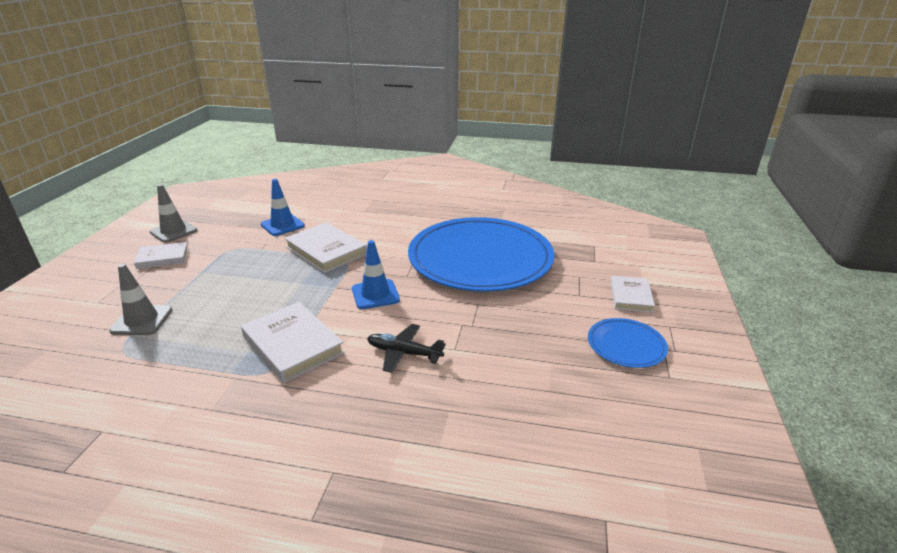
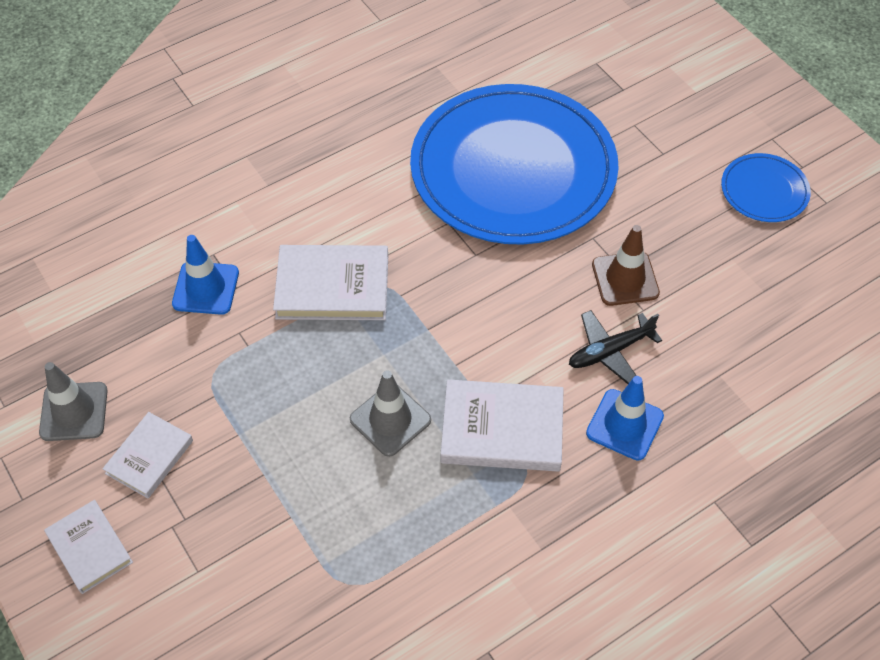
camera: 45 degrees left, 25 degrees up
(142, 320) = (299, 541): grey traffic cone -> grey traffic cone (390, 420)
(375, 294) = (483, 305): blue traffic cone -> blue traffic cone (624, 425)
(467, 330) = (625, 279): none -> brown traffic cone
(630, 296) = (706, 121): white book -> white book (89, 548)

